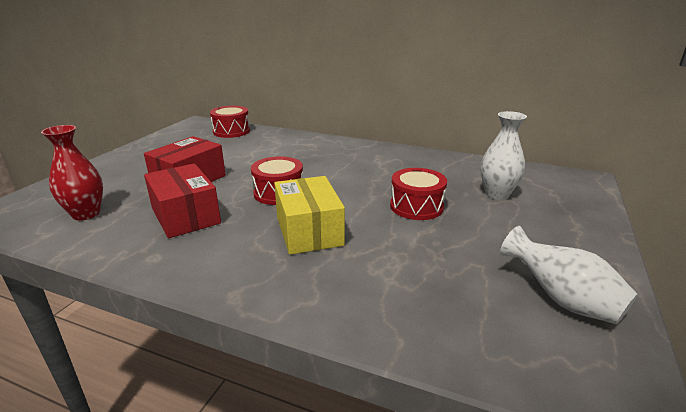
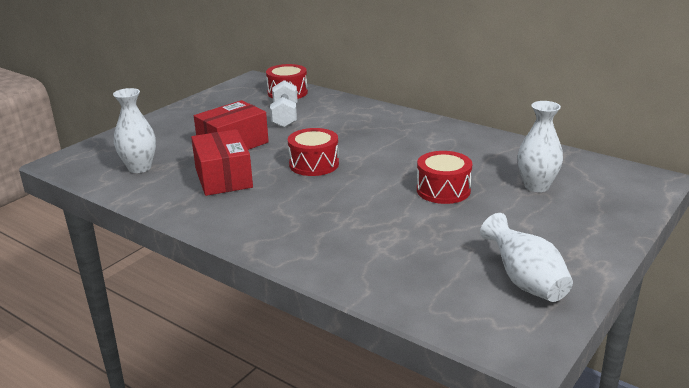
camera: 15 degrees right, 0 degrees up
(86, 214) = (139, 168): red vase -> white vase
(235, 151) = (285, 116): none -> white dumbbell
(309, 231) = (329, 202): yellow box -> none

